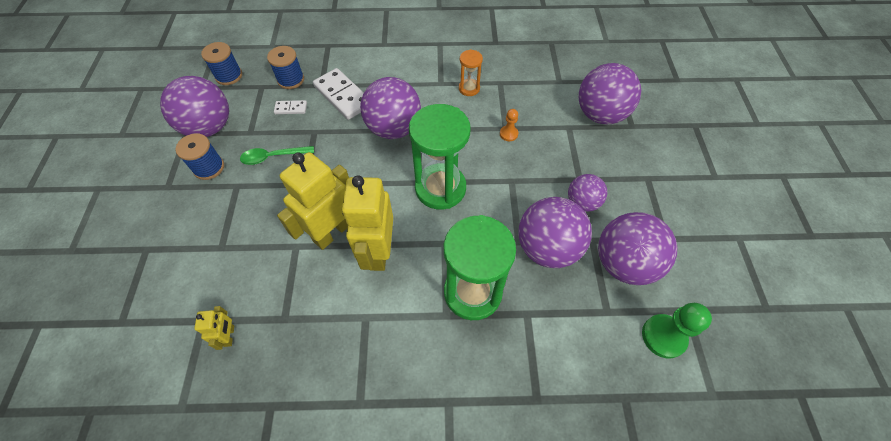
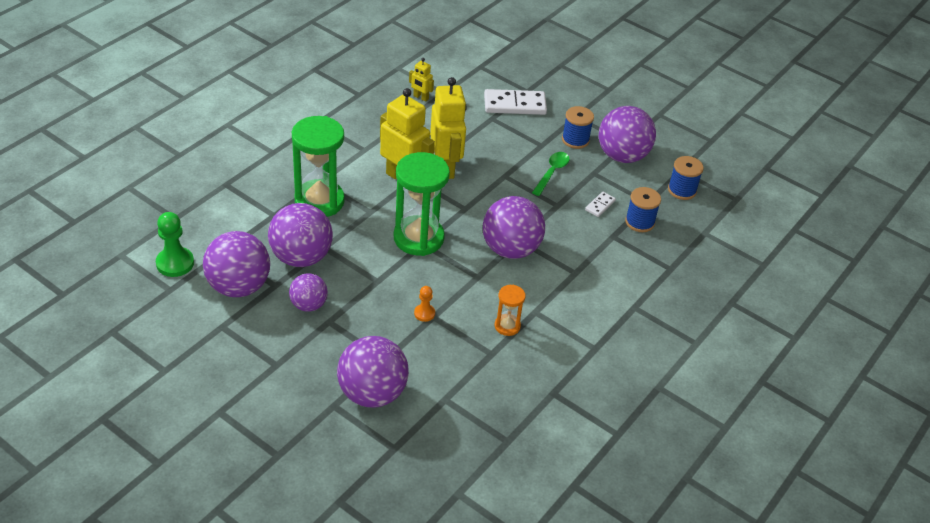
camera: 125 degrees right, 15 degrees down
(343, 96) = (584, 241): white domino -> white domino (514, 105)

